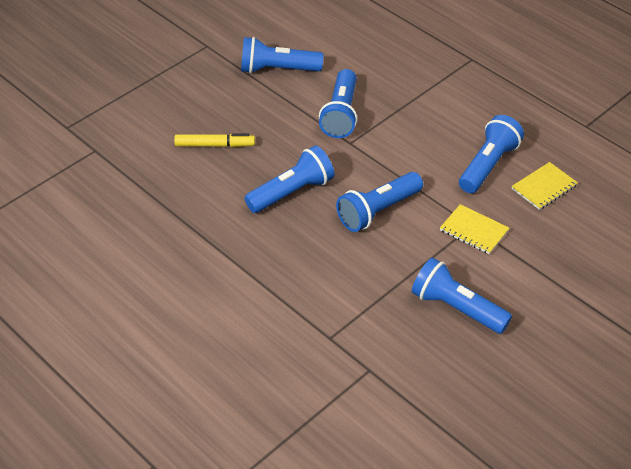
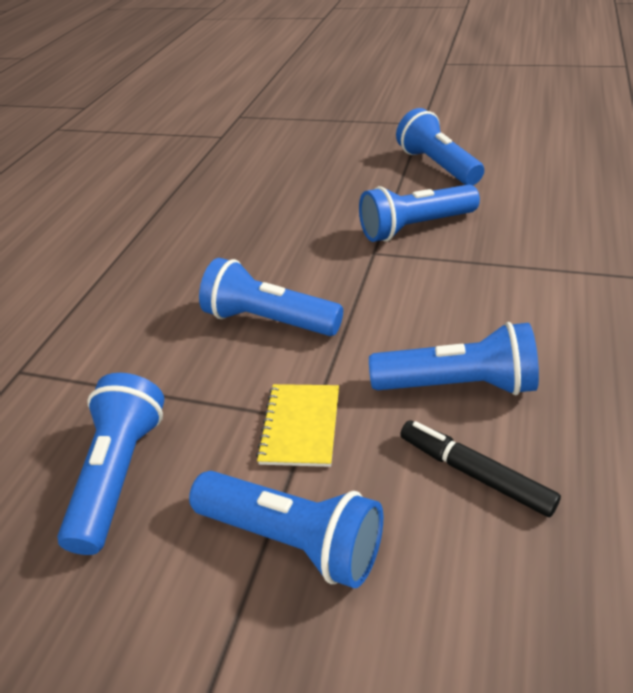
camera: 65 degrees right, 5 degrees down
(214, 145) = (282, 181): yellow marker -> none
(292, 192) = (251, 249): blue flashlight -> blue flashlight (293, 539)
(544, 187) = (474, 473): yellow notebook -> black marker

